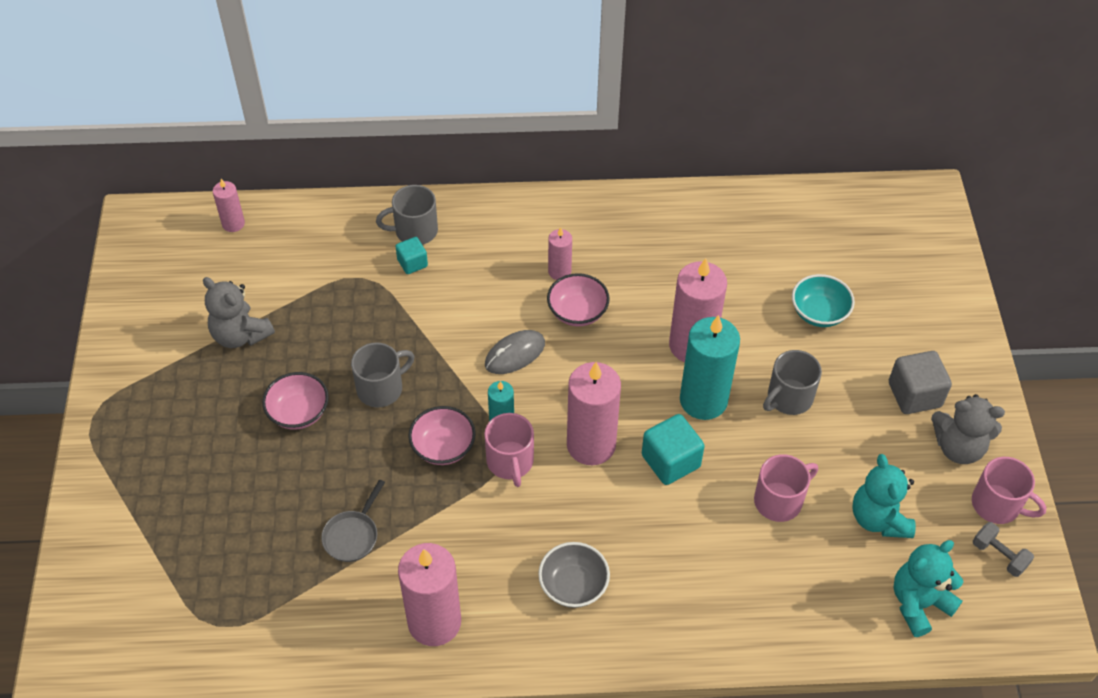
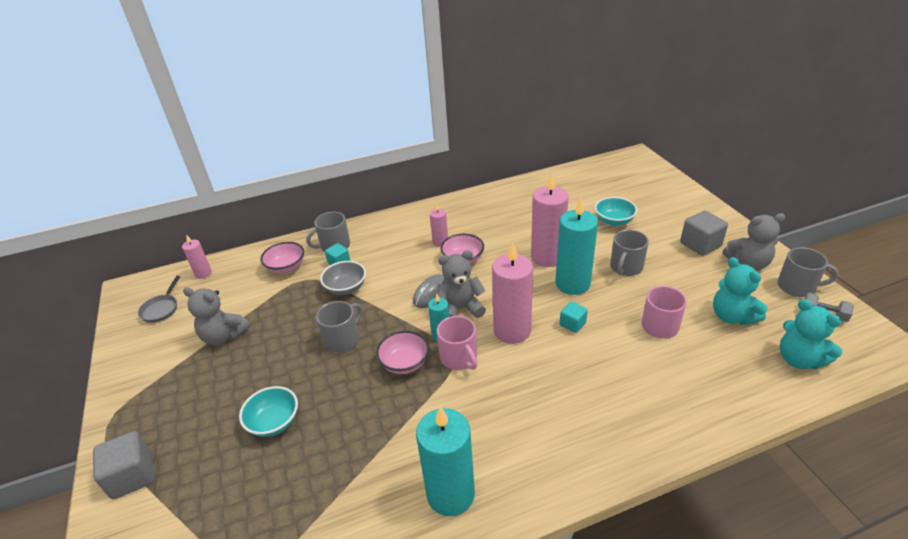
camera: 15 degrees left, 15 degrees down
(114, 488) = (132, 476): none -> grey cube
(273, 474) = (274, 422): none -> turquoise bowl
(298, 412) = (283, 373): pink bowl -> pink bowl (286, 267)
(352, 535) = (355, 447): grey pan -> grey pan (161, 309)
(434, 622) = (450, 494): pink candle -> turquoise candle
(541, 390) = (460, 308): none -> grey teddy bear
(573, 585) = (549, 427): grey bowl -> grey bowl (346, 288)
(670, 461) = (572, 324): turquoise cube -> turquoise cube, size x0.59
(919, 603) = (799, 359): turquoise teddy bear -> turquoise teddy bear turned 75 degrees counterclockwise
(997, 505) = (797, 287): pink mug -> grey mug

